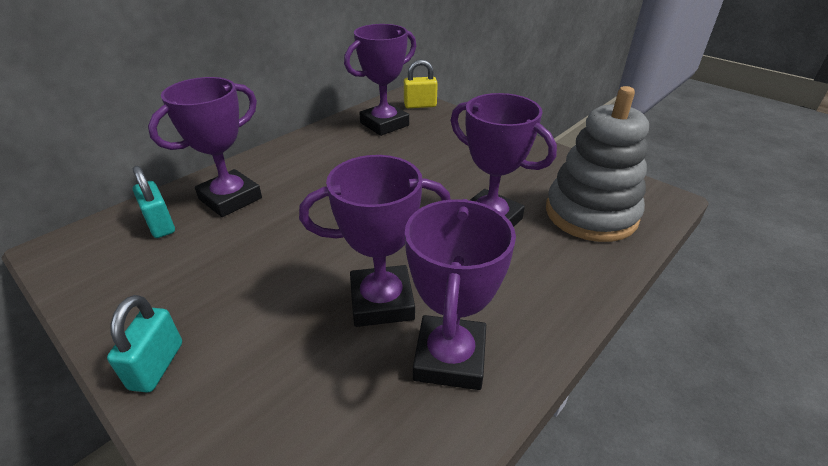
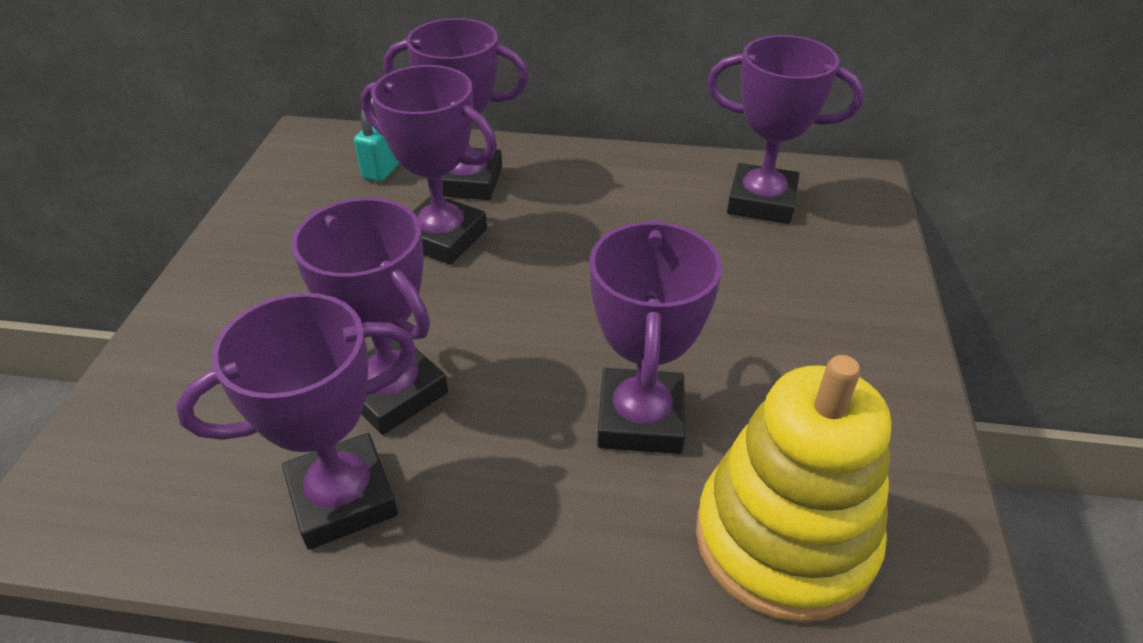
camera: 55 degrees right, 5 degrees up
(157, 366) = (208, 287): turquoise padlock -> none
(269, 229) = (442, 237): none -> purple trophy
(420, 105) = (861, 206): yellow padlock -> none
(591, 214) = (784, 539): grey stacking toy -> yellow stacking toy

